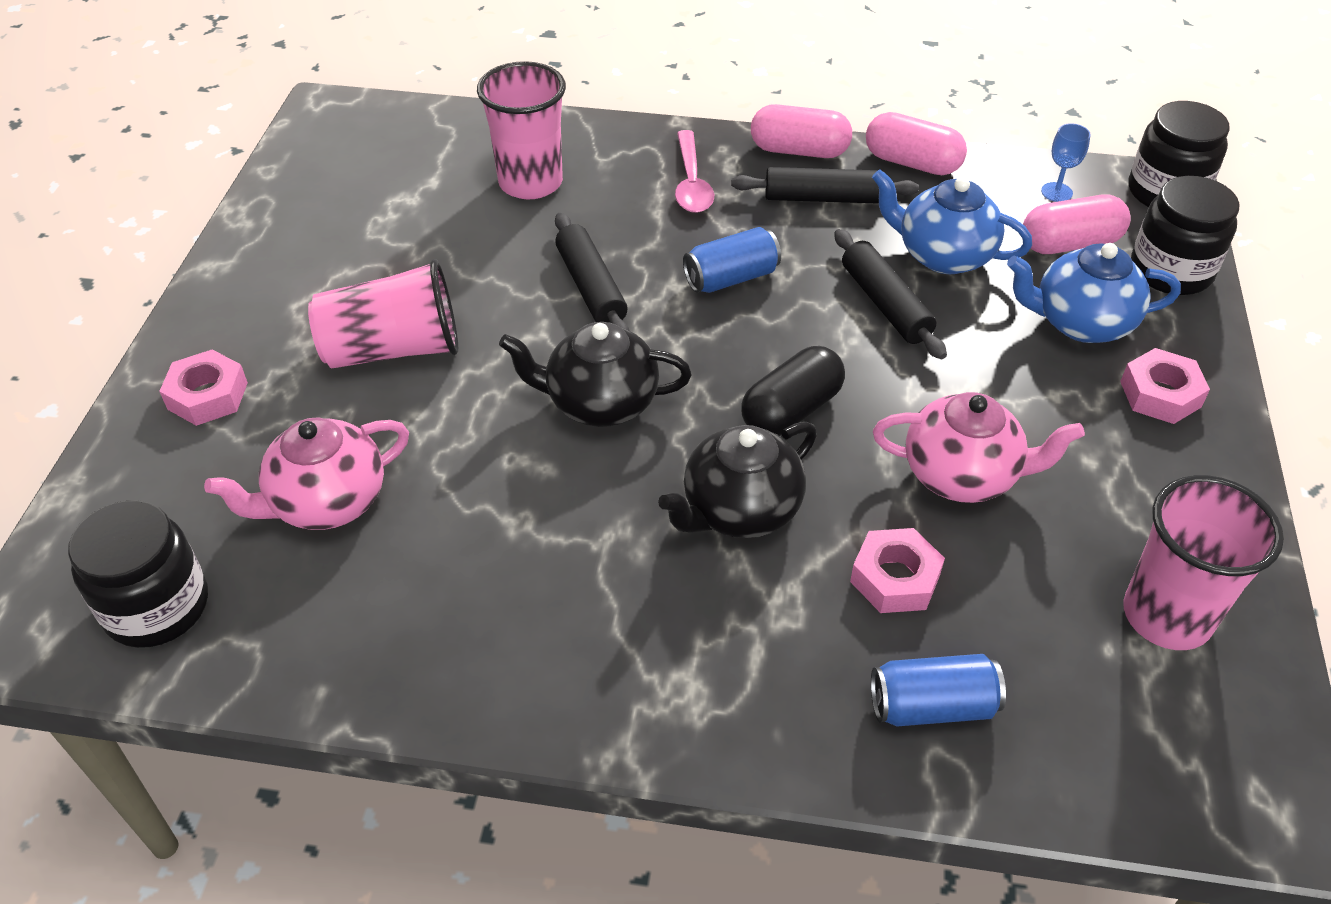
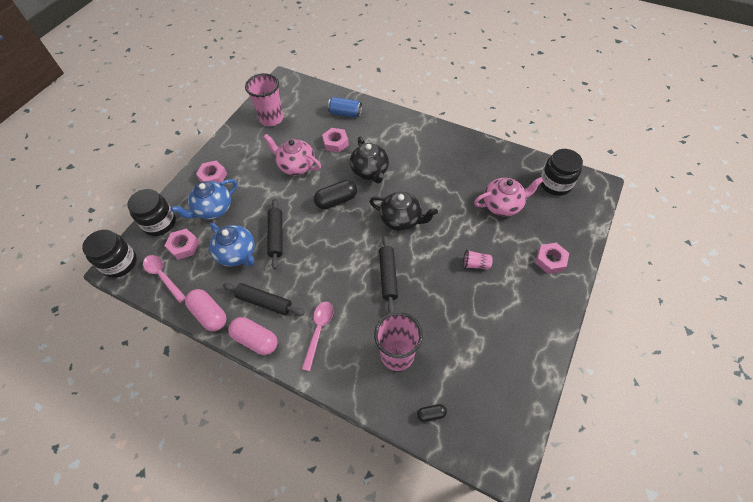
camera: 160 degrees left, 10 degrees up
(393, 349) = (475, 264): pink cup -> pink cup, size x0.48
(451, 132) = (431, 414): none -> black capsule
(731, 278) = (328, 265): blue can -> none
(739, 510) = (370, 171): black teapot -> black teapot turned 90 degrees clockwise
(1056, 192) = (163, 276): blue goblet -> pink spoon
(1069, 244) = (184, 246): pink capsule -> pink nut
(1080, 323) = (213, 209): blue teapot -> blue teapot turned 120 degrees clockwise

